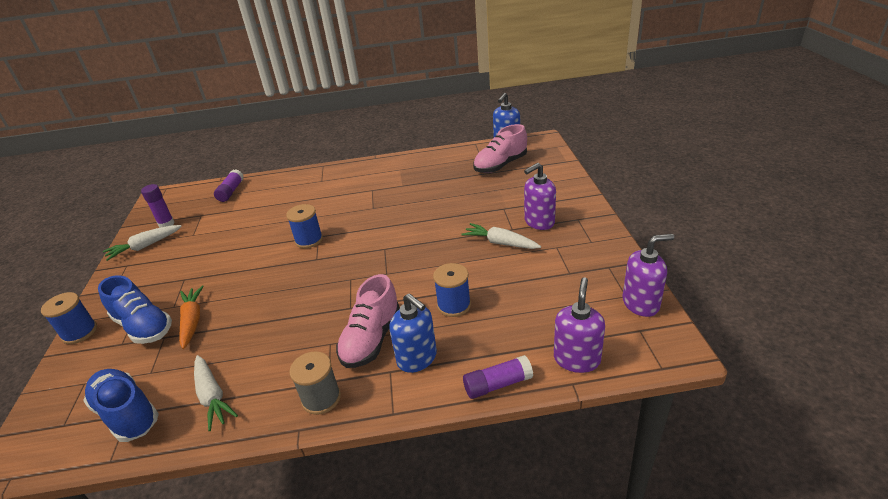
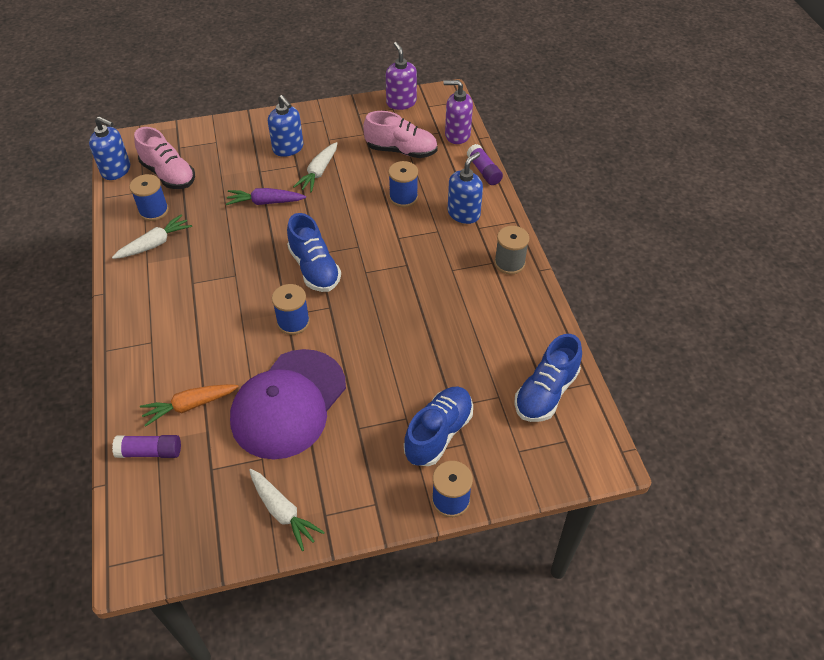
camera: 100 degrees left, 15 degrees up
(166, 224) = (228, 508): purple glue stick -> none
(192, 321) = (428, 389): orange carrot -> orange carrot (190, 406)
(212, 396) = (518, 335): white carrot -> white carrot (155, 244)
(230, 243) = (288, 404): none -> purple cap
(365, 248) = (314, 268): none -> blue shoe
(371, 339) = (445, 243): pink shoe -> pink shoe (401, 151)
(456, 164) = (154, 211): none -> blue spool
(459, 215) = (265, 202): none -> purple carrot
(539, 222) = (288, 148): purple soap dispenser -> blue soap dispenser

